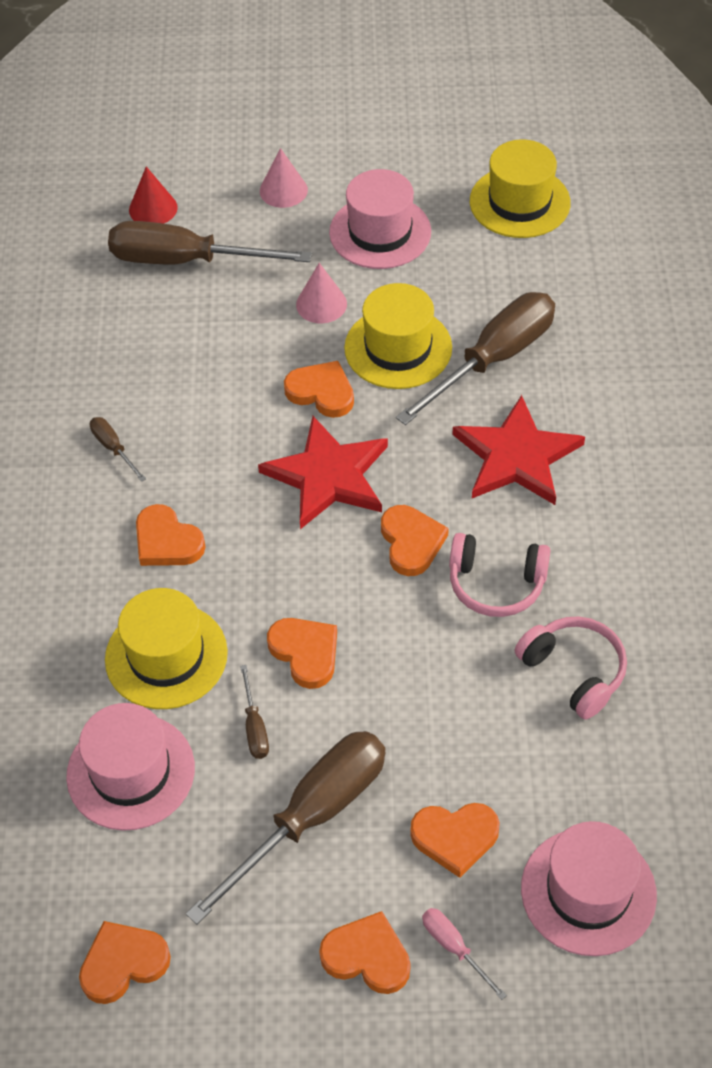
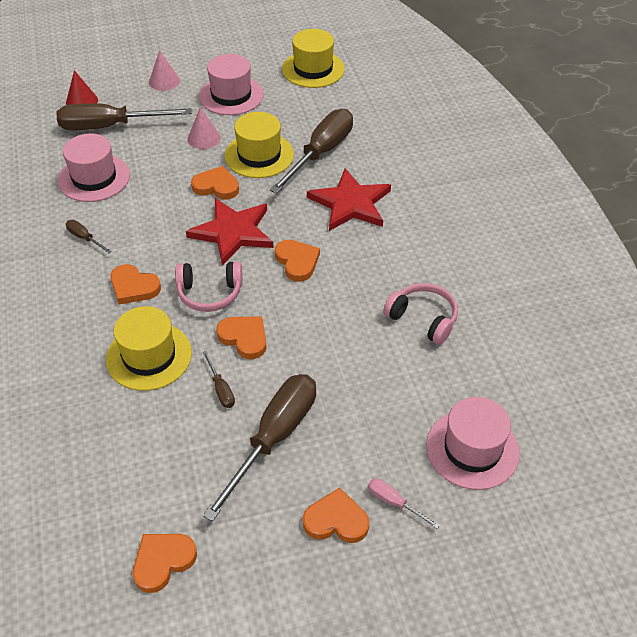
camera: 15 degrees left, 5 degrees down
(131, 772) = (140, 433): pink hat -> pink hat (94, 178)
(455, 838) = (375, 433): orange heart -> none
(496, 584) = (358, 277): pink headphones -> pink headphones (210, 293)

